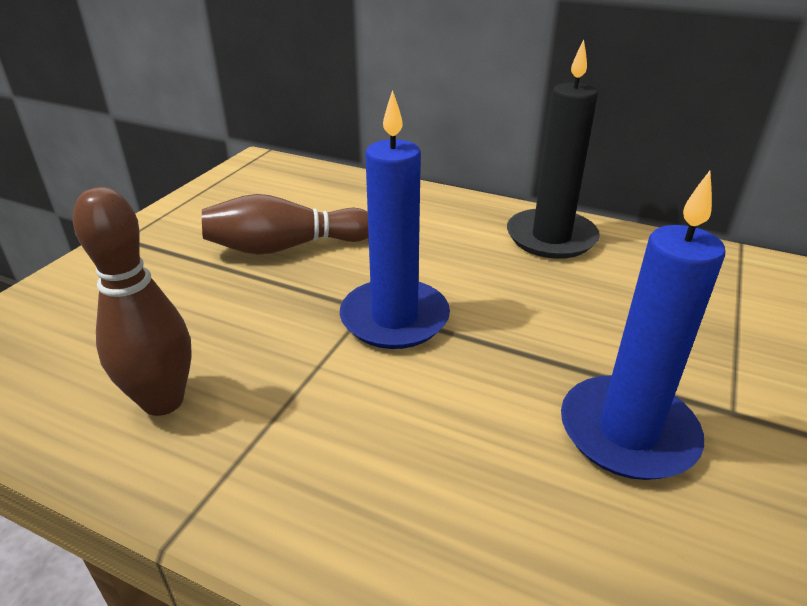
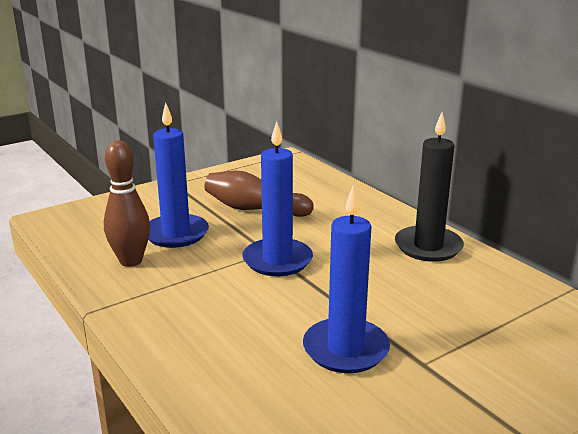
camera: 30 degrees right, 10 degrees down
(201, 323) = (176, 234): none -> blue candle

